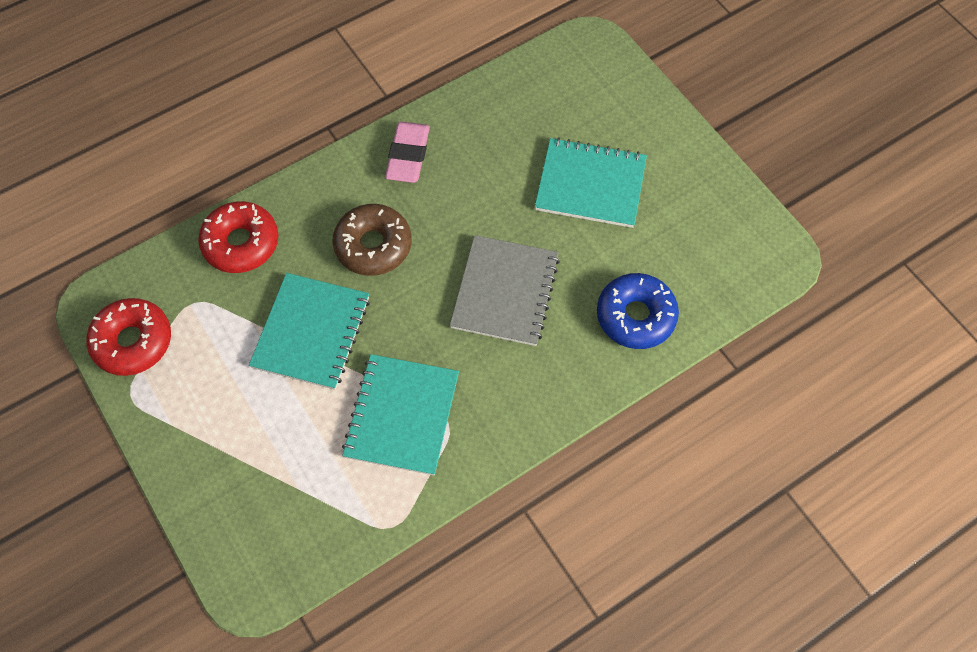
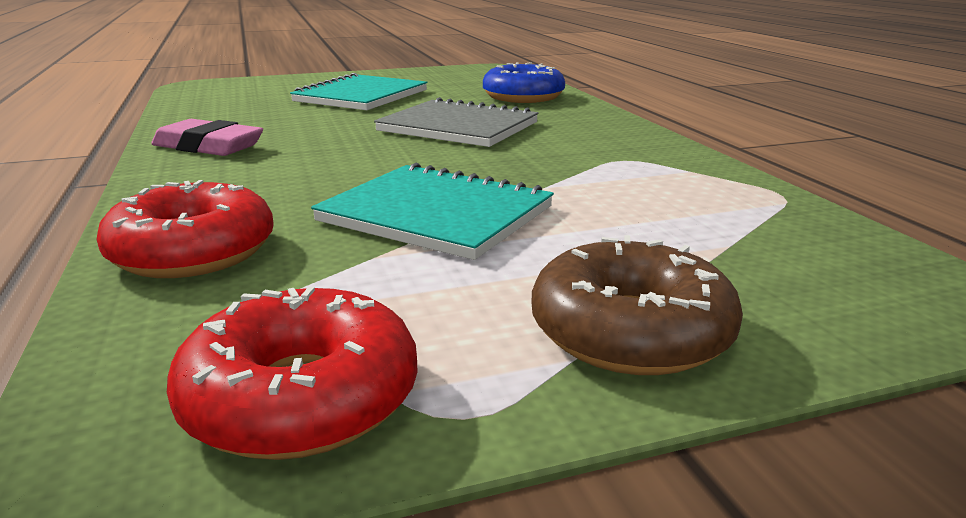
camera: 75 degrees left, 40 degrees down
(373, 246) = (324, 171): brown donut -> brown donut (630, 332)
(402, 415) = (607, 177): turquoise notebook -> none

